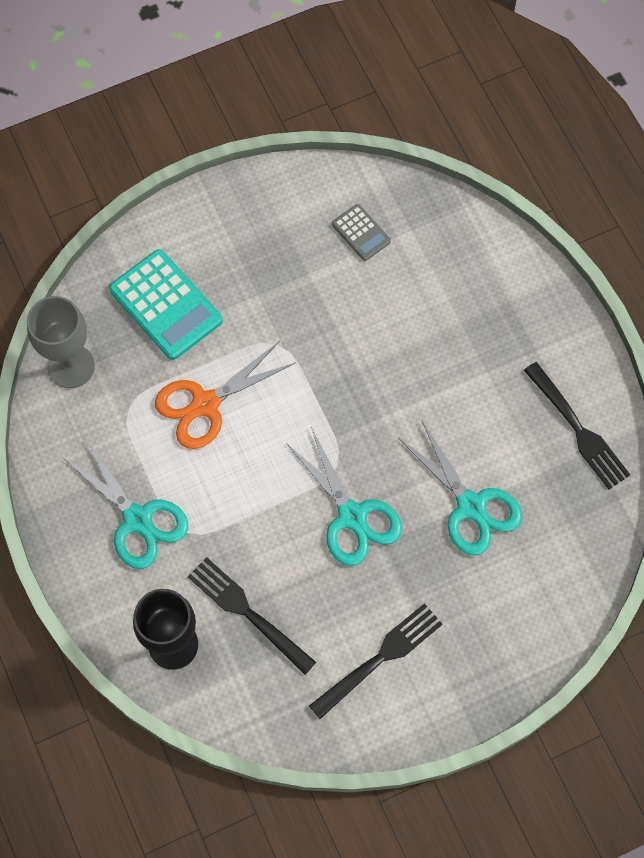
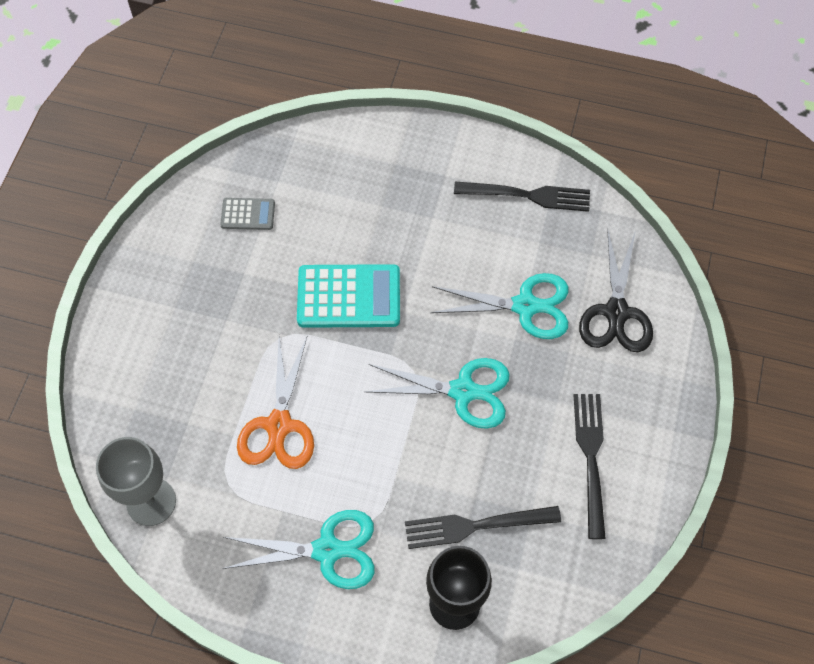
camera: 50 degrees left, 5 degrees down
(166, 305) = (170, 391): turquoise calculator -> turquoise calculator (349, 297)
(531, 583) = (616, 312): none -> black scissors

